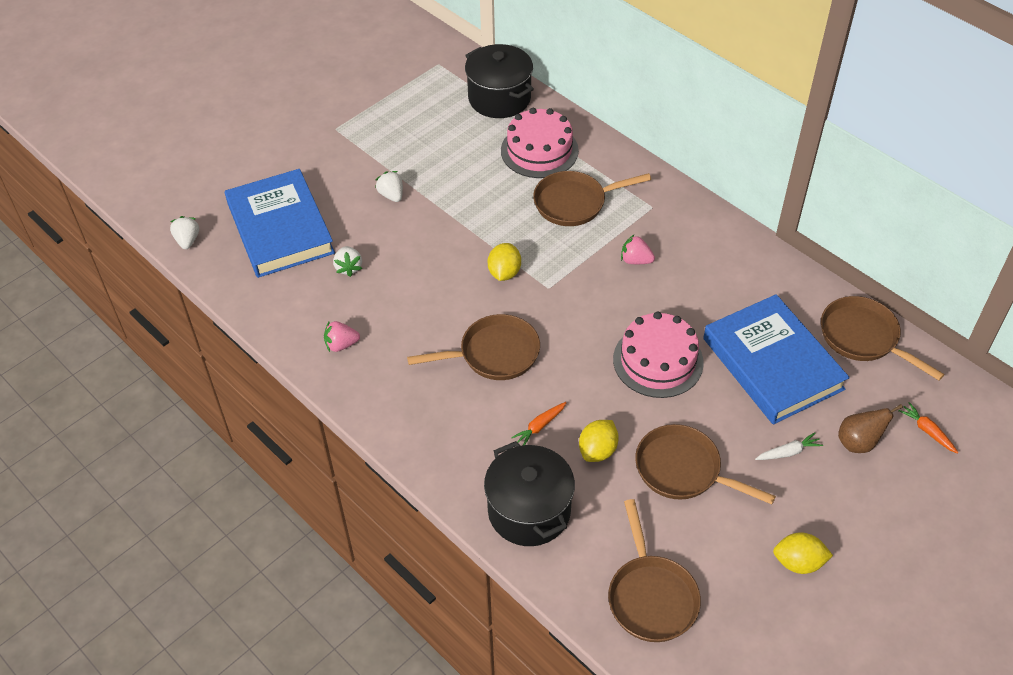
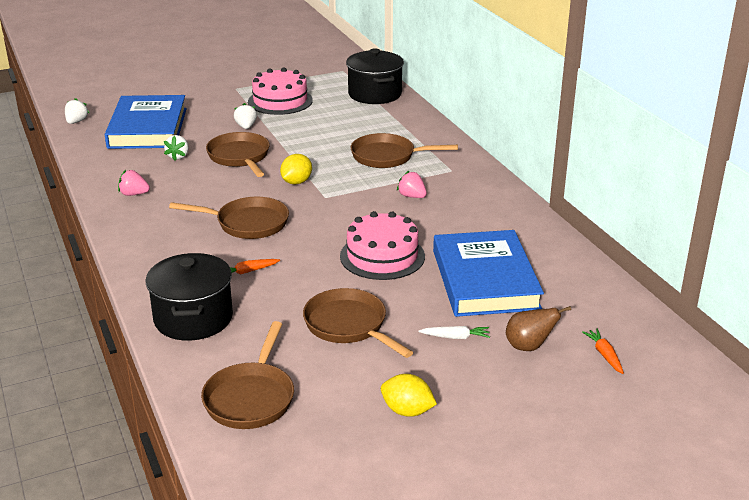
camera: 20 degrees right, 20 degrees down
(539, 150) = (383, 125): pink cake -> pink cake (280, 101)
(598, 450) = (284, 296): yellow lemon -> none
(863, 338) = (585, 282): brown pan -> brown pan (240, 157)

